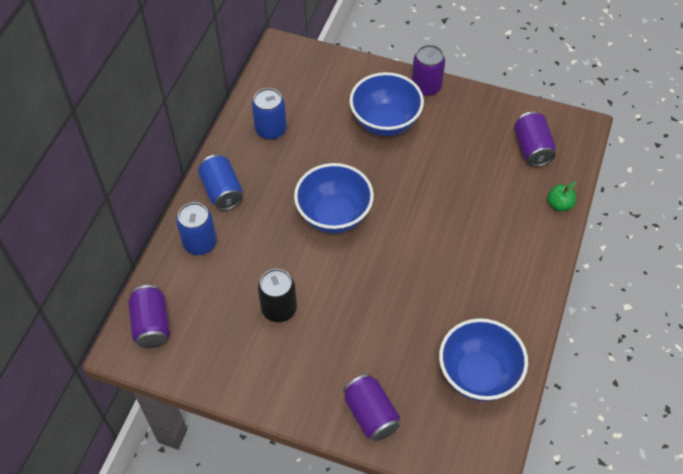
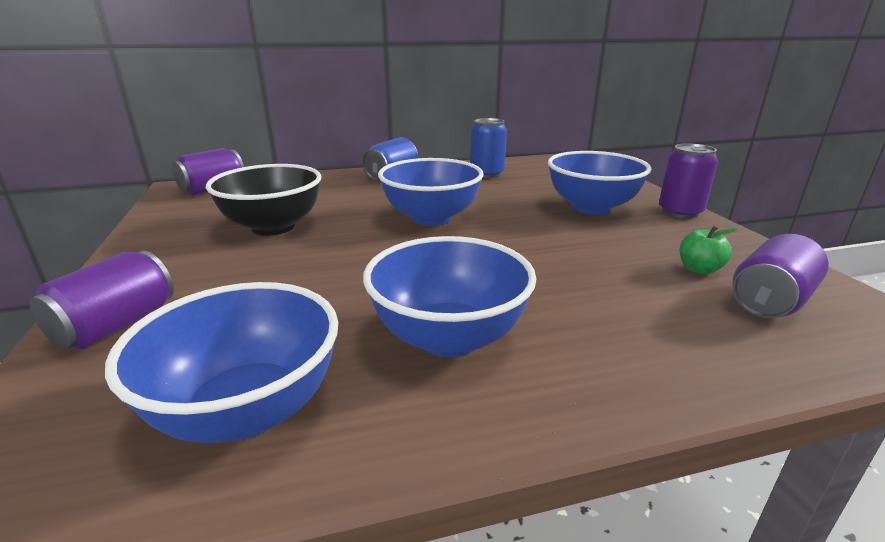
camera: 55 degrees right, 30 degrees down
(200, 243) = (324, 182): blue can -> none
(279, 309) = (273, 227): black can -> black bowl
(476, 284) = (449, 337): none -> blue bowl
(559, 205) = (737, 368): green apple -> green apple (699, 269)

